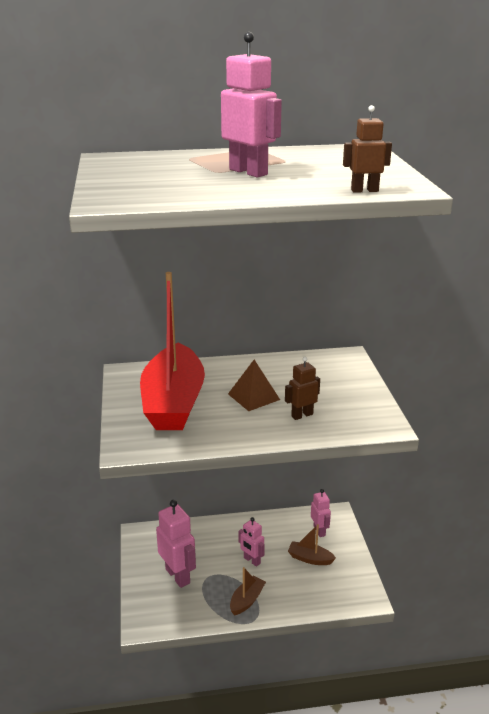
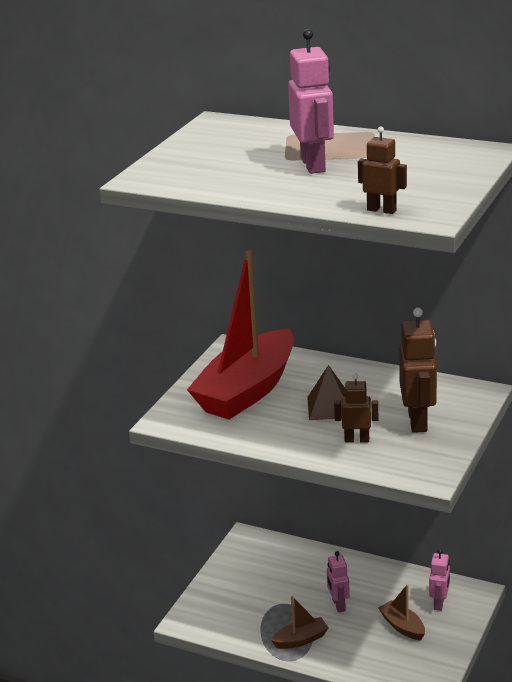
camera: 35 degrees right, 0 degrees up
(178, 576) = (252, 591): pink robot -> none
(330, 388) = (418, 421): none -> brown robot

